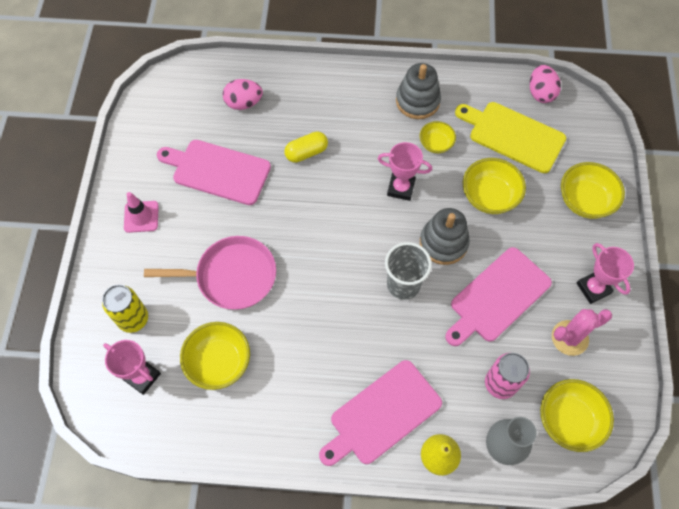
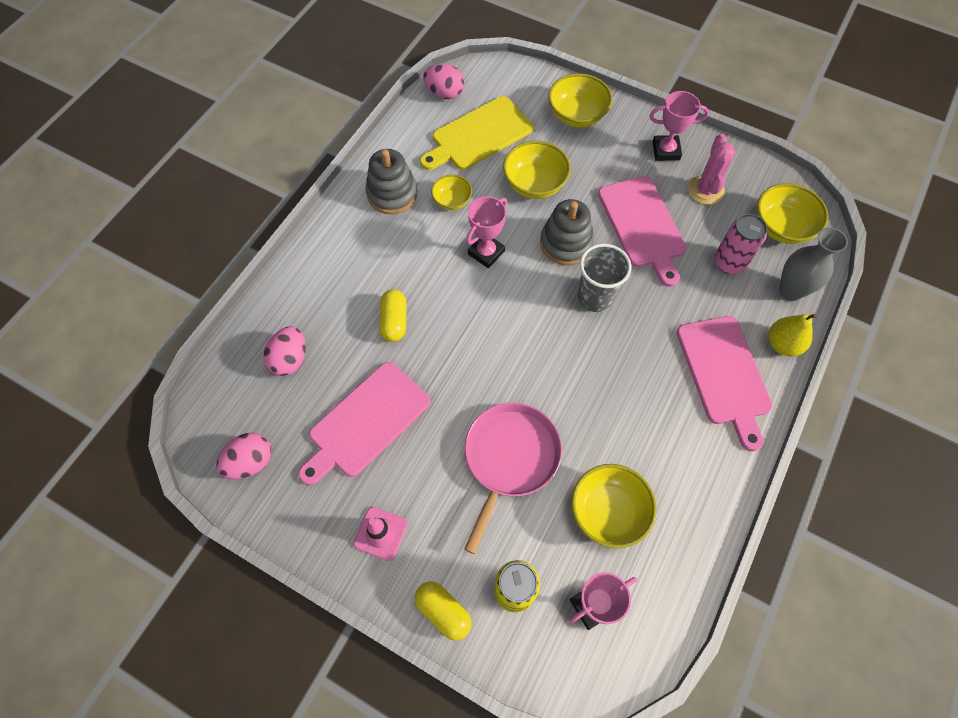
camera: 65 degrees left, 0 degrees up
(102, 279) = (443, 611): none -> yellow capsule
(159, 117) = (250, 462): none -> pink egg

